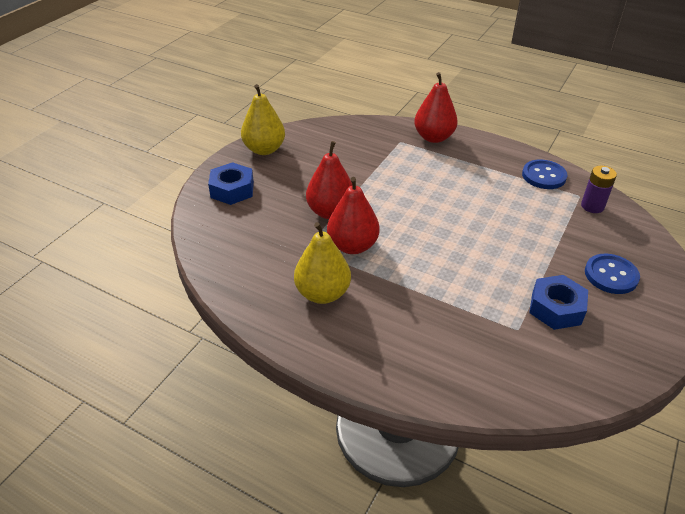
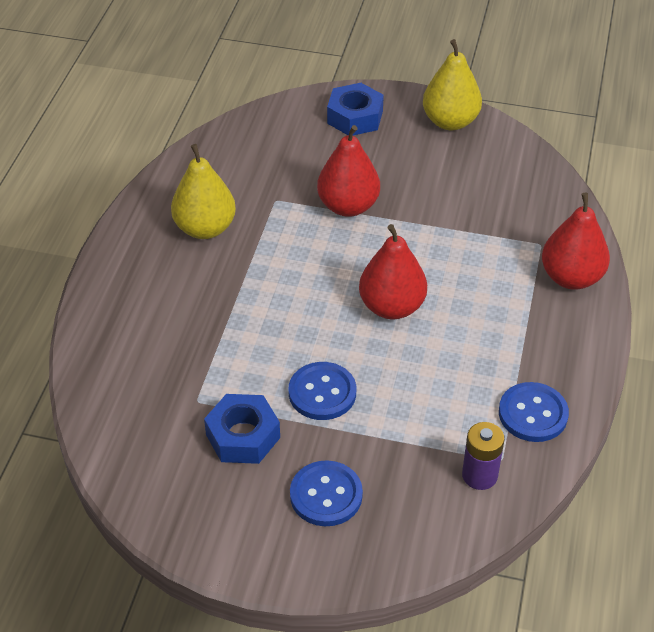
camera: 75 degrees right, 5 degrees up
(352, 246) = (292, 237): red pear -> red pear (392, 307)
(517, 260) = (322, 393): none -> blue button

